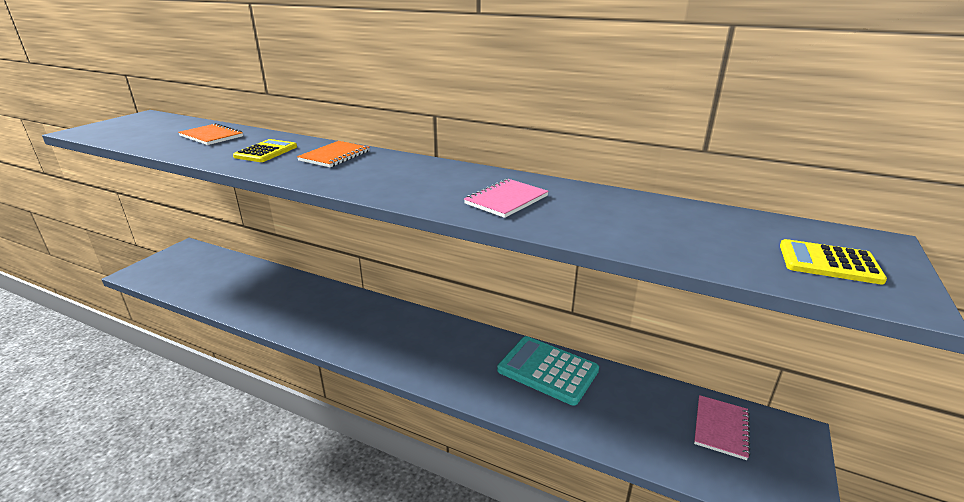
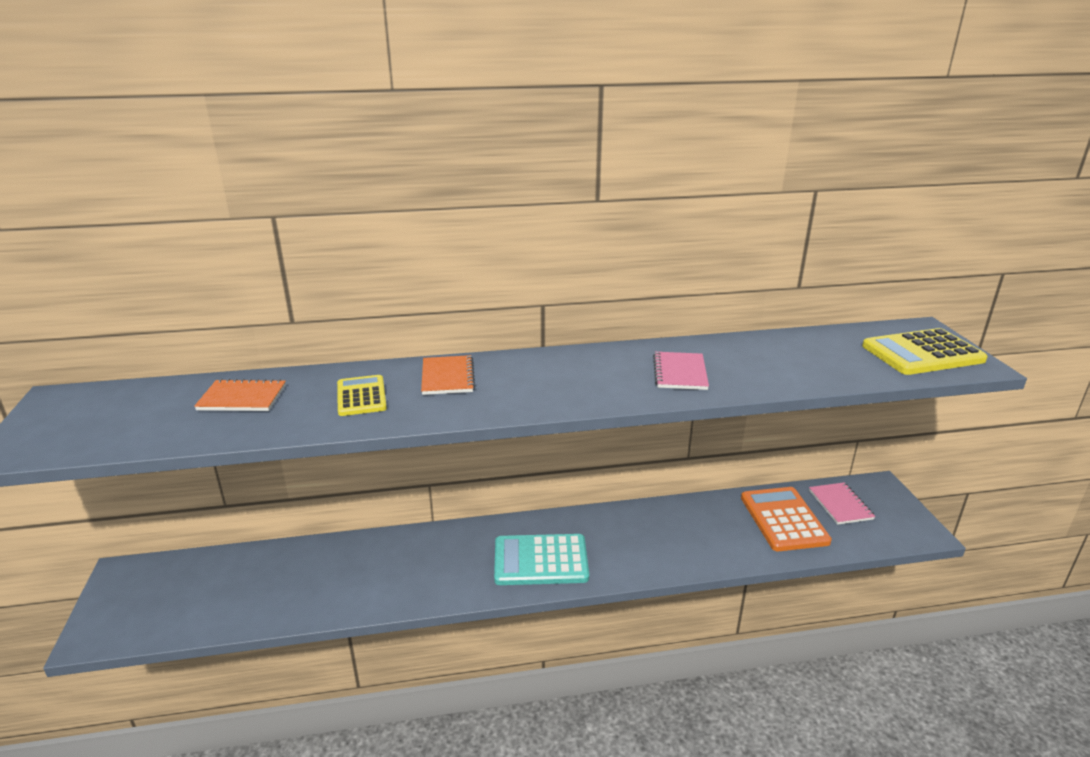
camera: 35 degrees left, 0 degrees up
(547, 370) = (691, 519): turquoise calculator -> turquoise calculator (540, 560)
(638, 411) = (783, 519): none -> orange calculator
(829, 263) = (922, 353): yellow calculator -> yellow calculator, size x1.63

